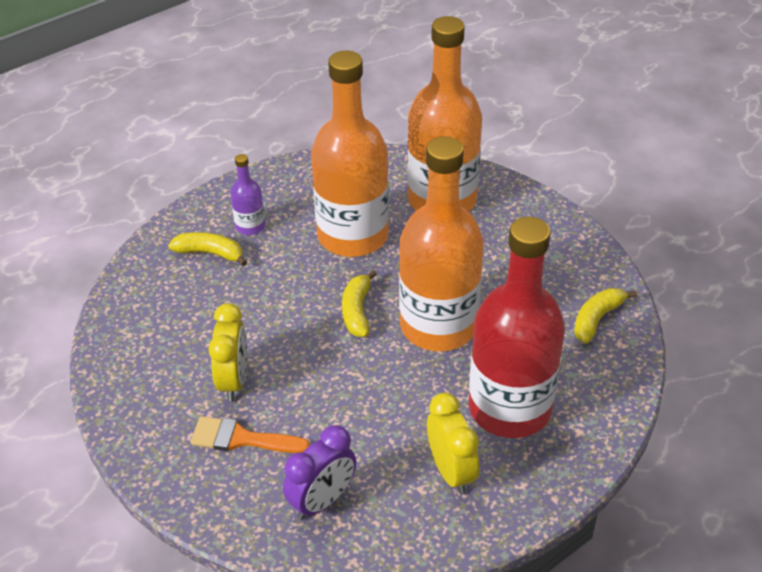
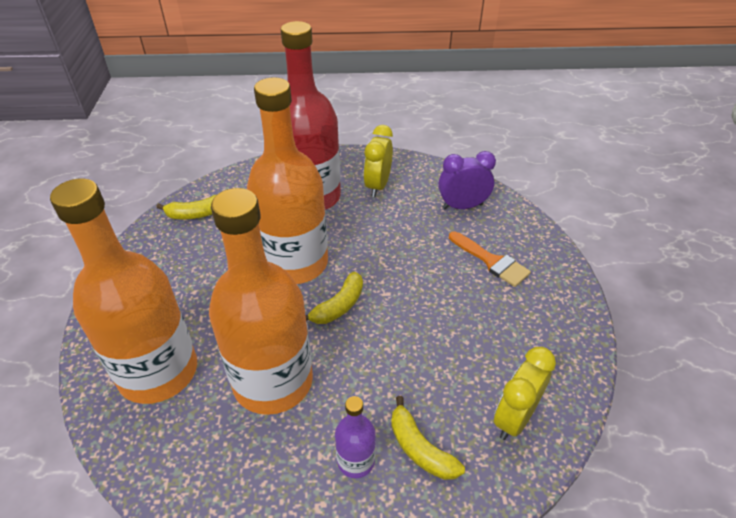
camera: 145 degrees left, 0 degrees up
(233, 380) = (473, 303): yellow clock -> yellow clock (514, 418)

